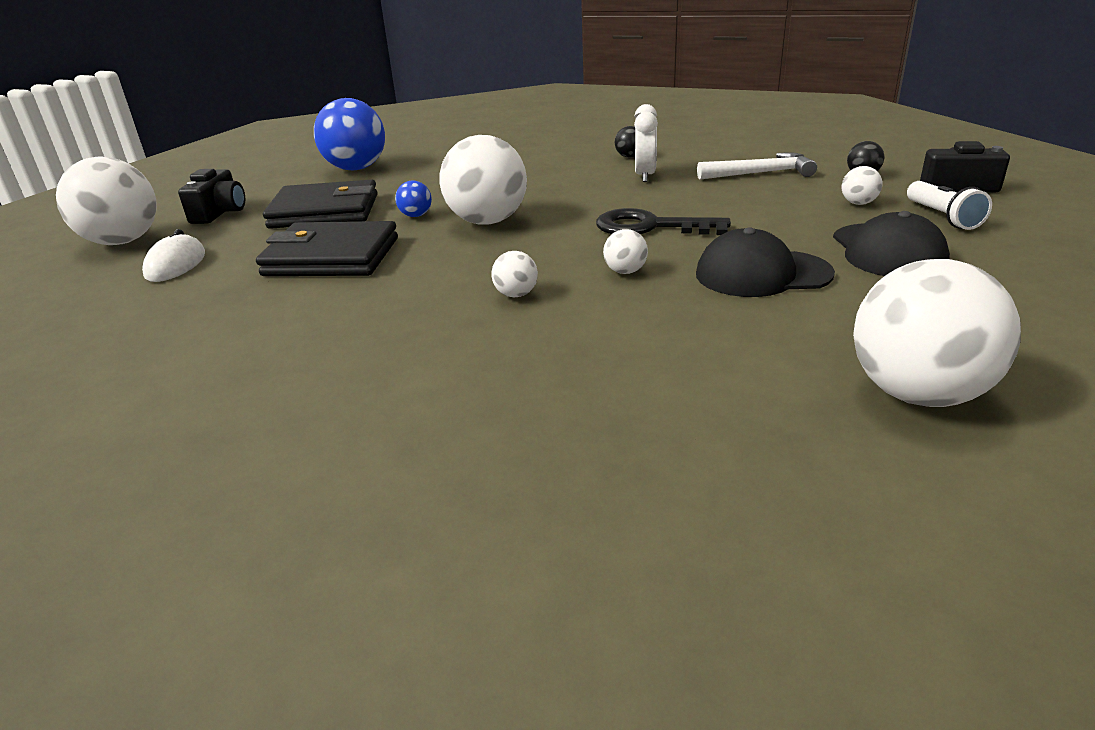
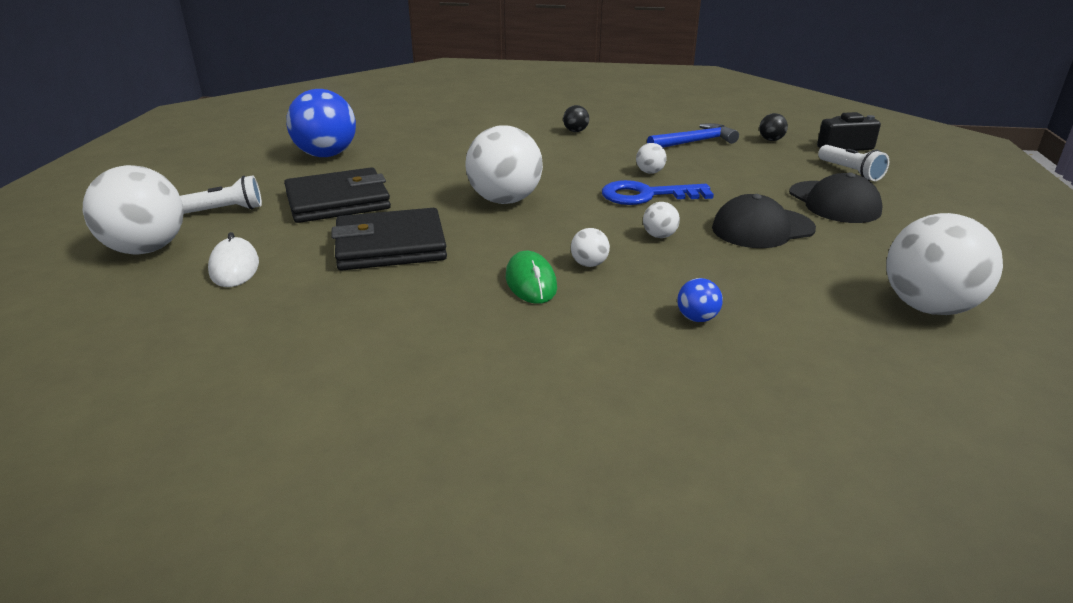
camera: 20 degrees left, 0 degrees up
(220, 213) = (225, 210): black camera -> white flashlight
(416, 216) = (433, 199): blue ball -> blue ball (697, 318)
(435, 307) = (531, 282): none -> green mouse
(645, 176) = (604, 149): white clock -> none
(650, 227) = (647, 195): black key -> blue key
(760, 173) = (694, 142): white hammer -> blue hammer
(858, 203) = (785, 164): white ball -> white ball (650, 172)

